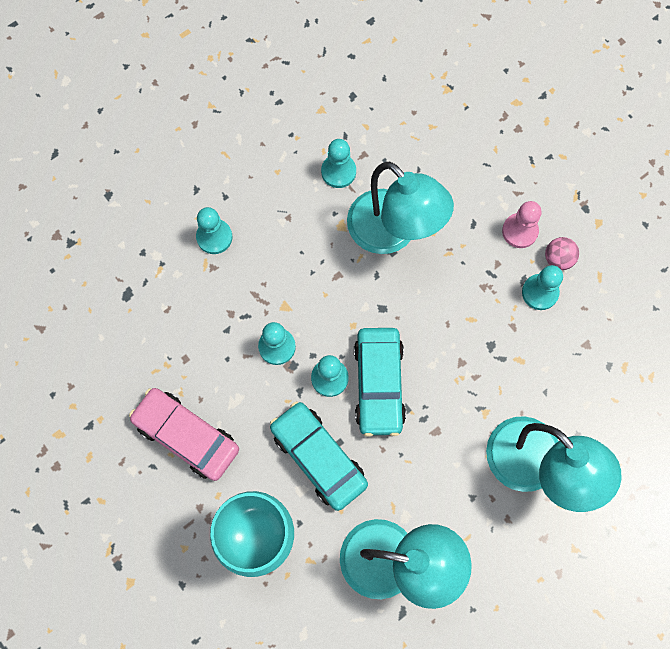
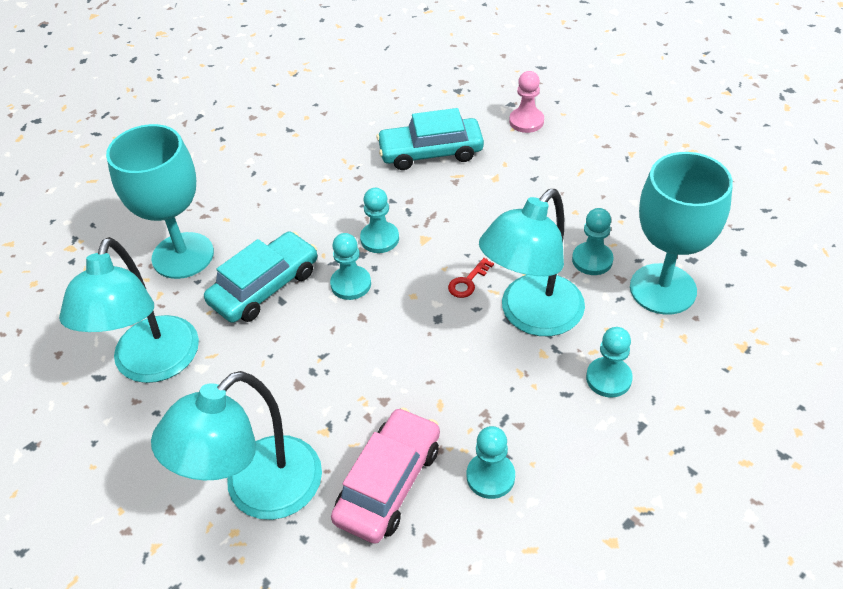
camera: 85 degrees right, 25 degrees down
(186, 436) = (283, 189): pink car -> pink car (389, 483)
(214, 237) = (487, 177): turquoise pawn -> turquoise pawn (608, 378)
(345, 277) = (468, 282): none -> red key
(379, 384) = (348, 326): turquoise car -> turquoise car (430, 152)
(380, 127) = (663, 289): none -> turquoise goblet
(520, 231) = (570, 445): pink pawn -> pink pawn (526, 121)
(558, 259) = (543, 494): pink ball -> none

